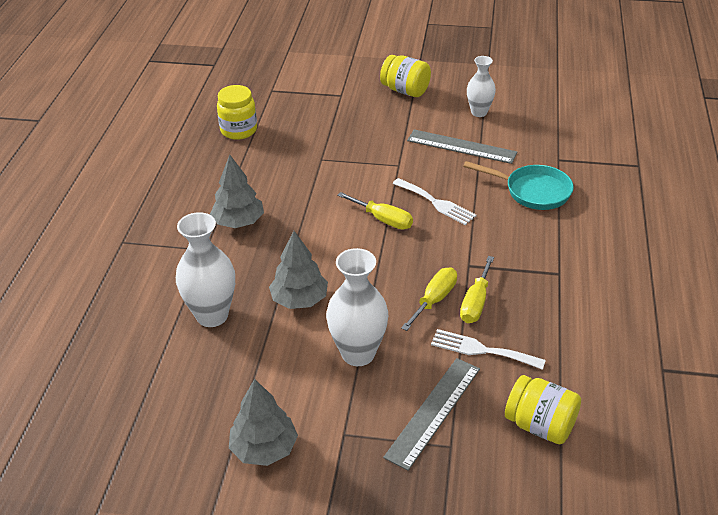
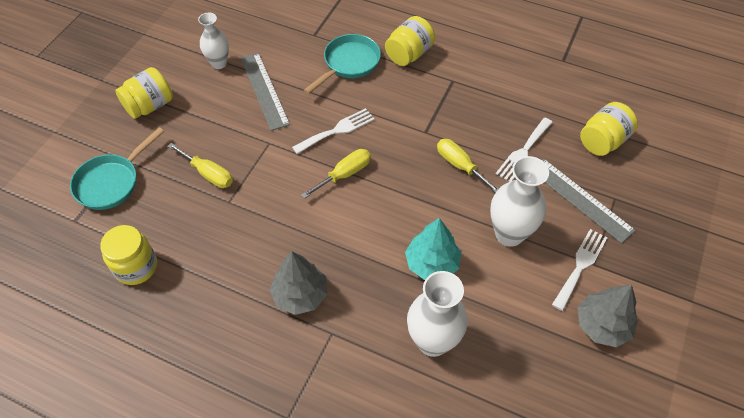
camera: 75 degrees left, 15 degrees up
(299, 300) = (432, 263): grey tree -> turquoise tree
(315, 96) = (111, 182): none -> turquoise pan
(337, 421) = (580, 266): none -> white fork
(461, 146) = (264, 90): grey ruler -> grey ruler turned 60 degrees counterclockwise
(476, 303) = (471, 140): yellow screwdriver -> yellow screwdriver (208, 174)
(577, 231) = (409, 54): none -> yellow jar

